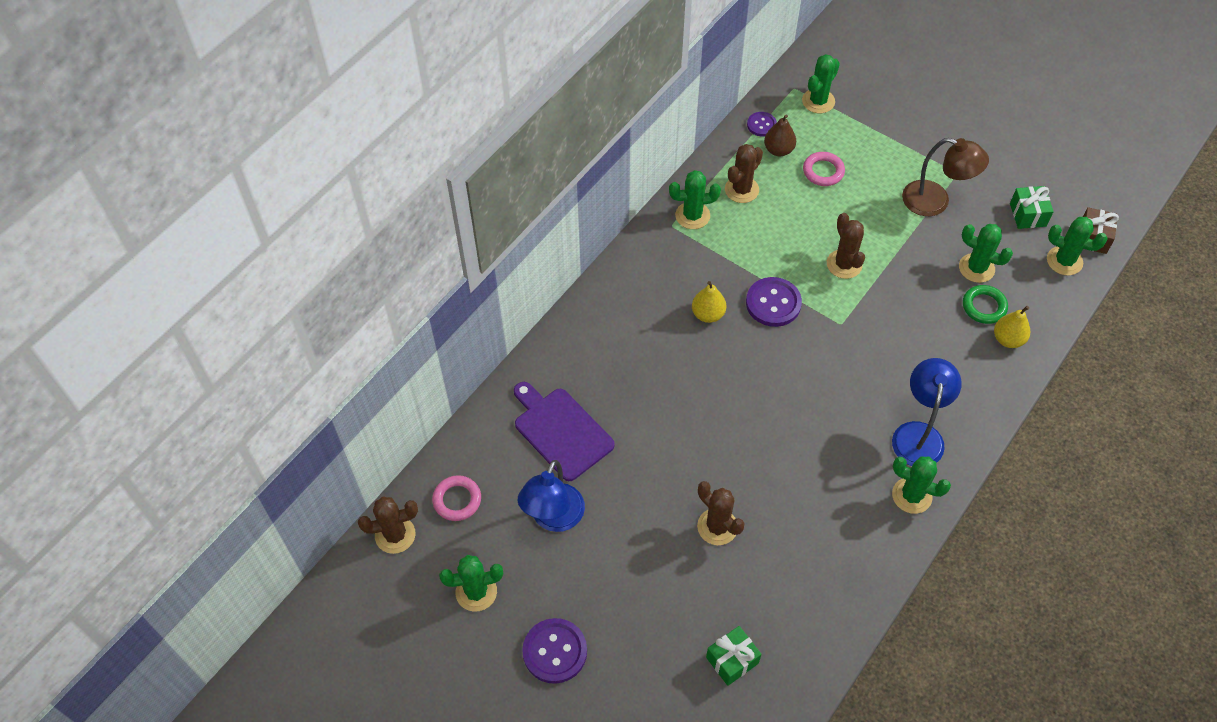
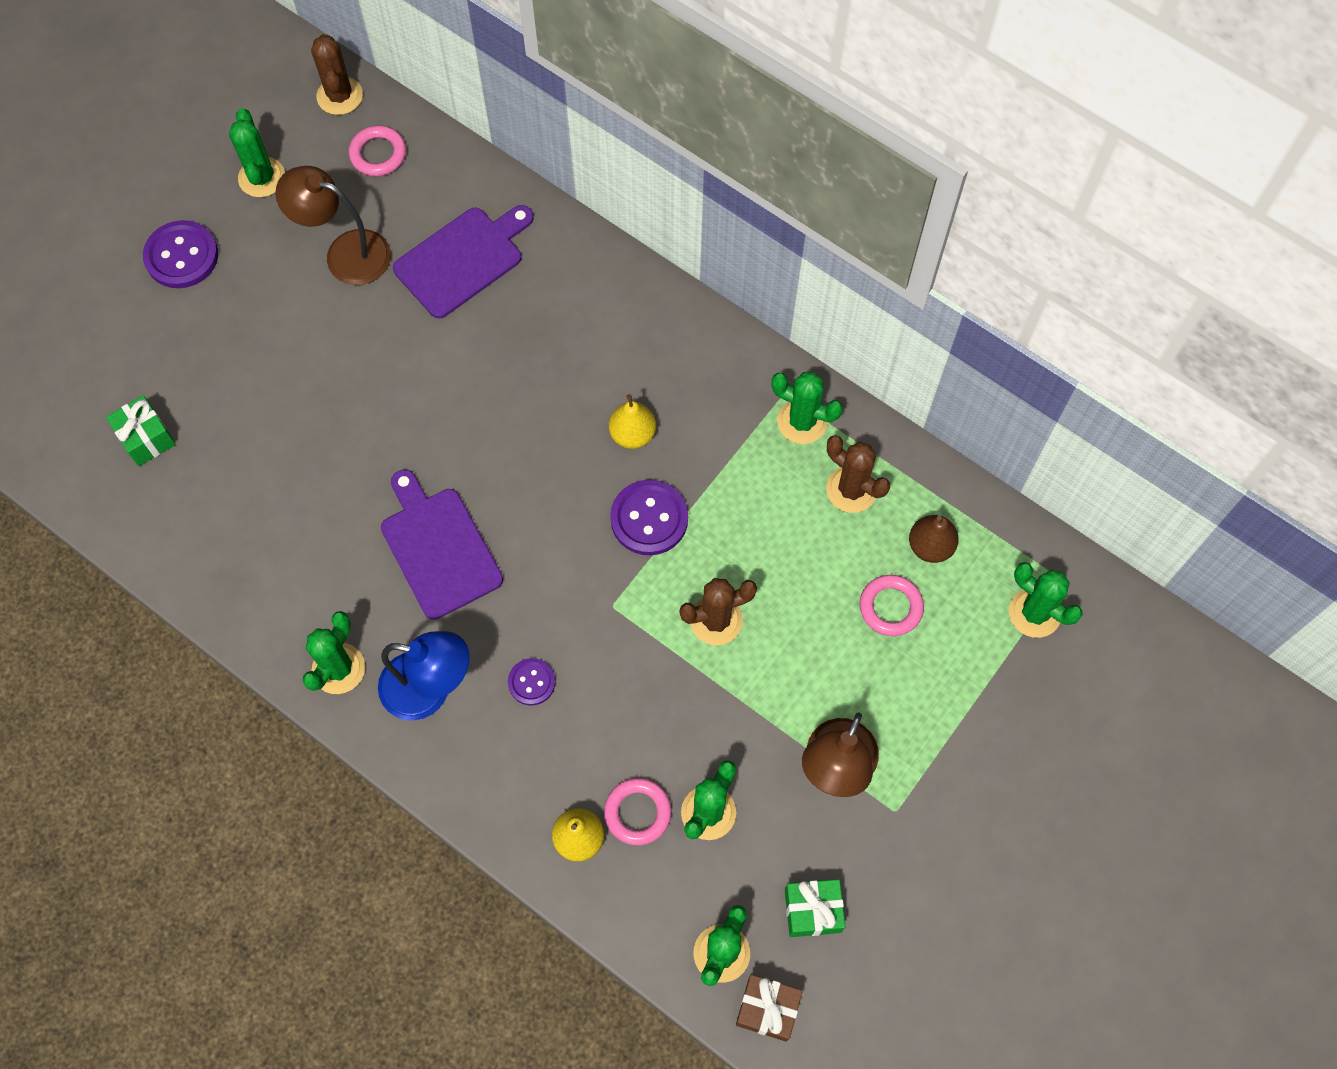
camera: 90 degrees right, 10 degrees up
(553, 518) = (345, 253): blue lamp -> brown lamp
(692, 215) = (802, 421): green cactus -> green cactus turned 60 degrees counterclockwise
(717, 527) = (317, 430): brown cactus -> none
(761, 125) = (979, 525): purple button -> purple button (531, 682)
(809, 434) = (438, 548): none -> purple cutting board
(984, 306) = (637, 813): green ring -> pink ring

